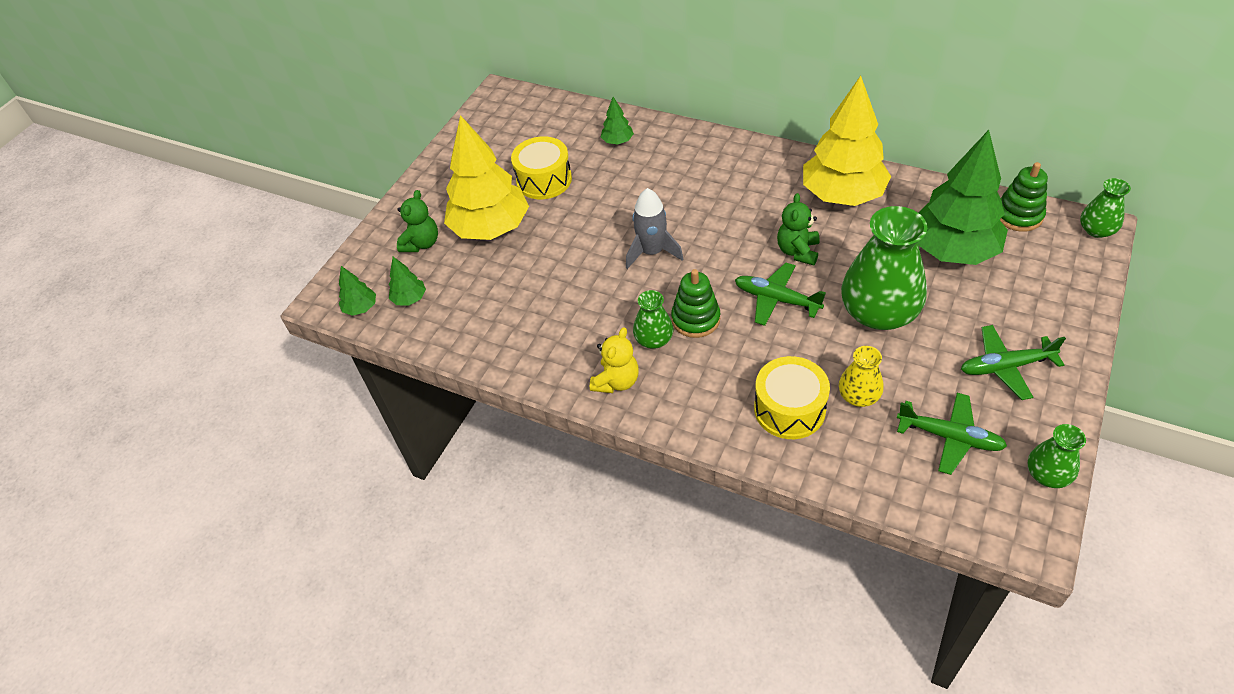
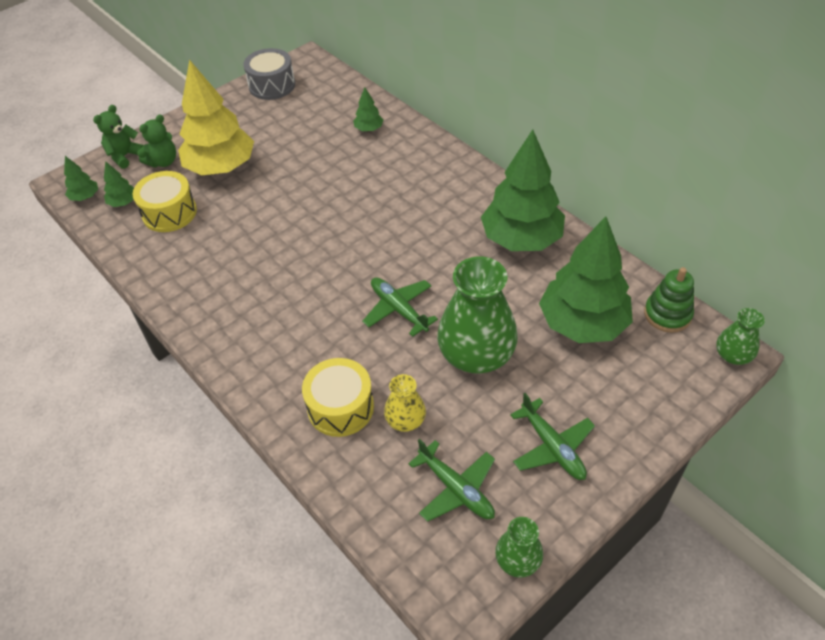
camera: 20 degrees right, 0 degrees up
(482, 130) = (272, 85): none -> grey drum
(544, 180) = (289, 142): yellow drum -> yellow drum (169, 213)
(616, 381) = (223, 328): yellow teddy bear -> none
(652, 252) = (328, 232): grey rocket -> none
(654, 339) = (277, 305): green vase -> none
(695, 319) = (321, 301): green stacking toy -> none
(798, 251) = (447, 274): green teddy bear -> green teddy bear (125, 156)
(842, 195) = (521, 239): yellow tree -> green tree
(1005, 367) = (552, 447): green plane -> green plane turned 135 degrees counterclockwise

